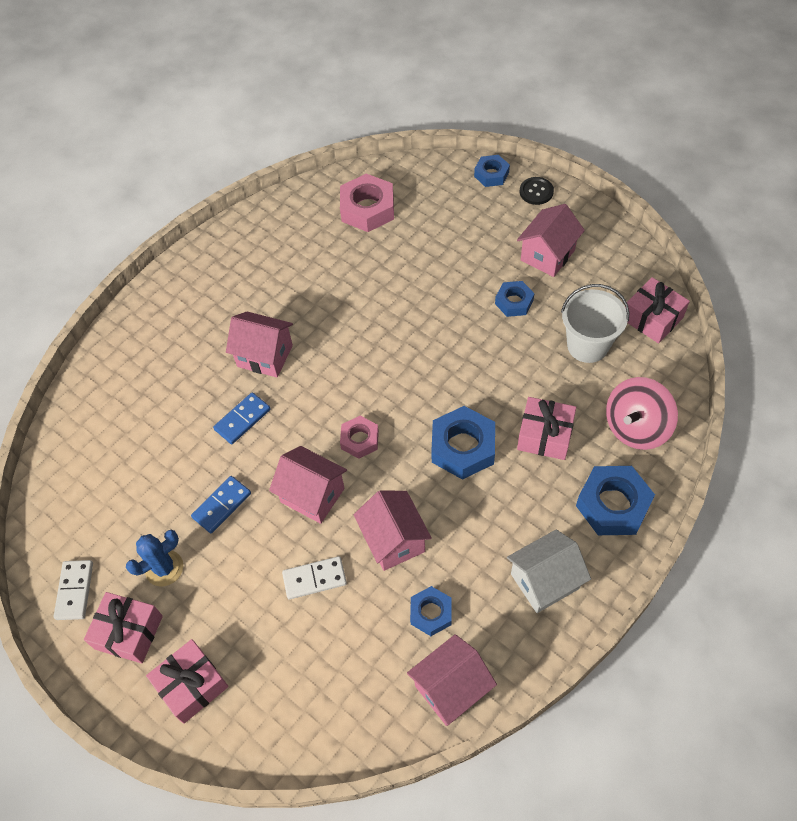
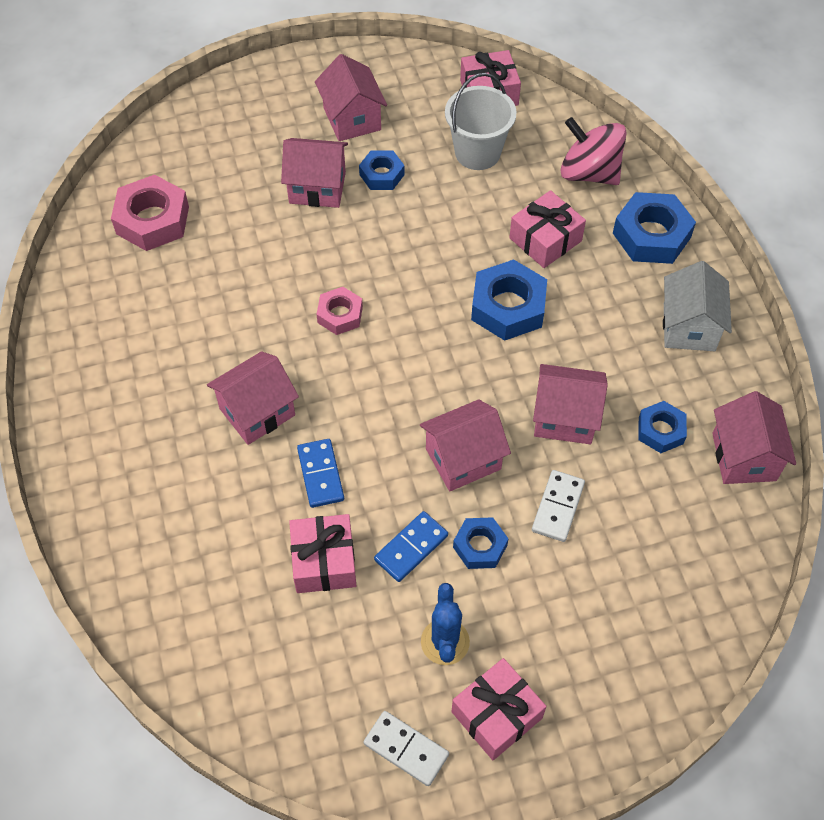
camera: 60 degrees left, 0 degrees up
(191, 685) = (598, 680): pink gift -> pink gift (324, 561)
(222, 505) = (411, 548): blue domino -> blue domino turned 60 degrees clockwise
(360, 440) = (432, 384): pink nut -> pink nut (340, 315)
(469, 274) = (317, 188): none -> pink house
(491, 174) = (213, 100): blue nut -> blue nut (480, 546)
(536, 192) = (269, 82): black button -> none
(636, 427) = (589, 173): pink spinning top -> pink spinning top turned 135 degrees clockwise

